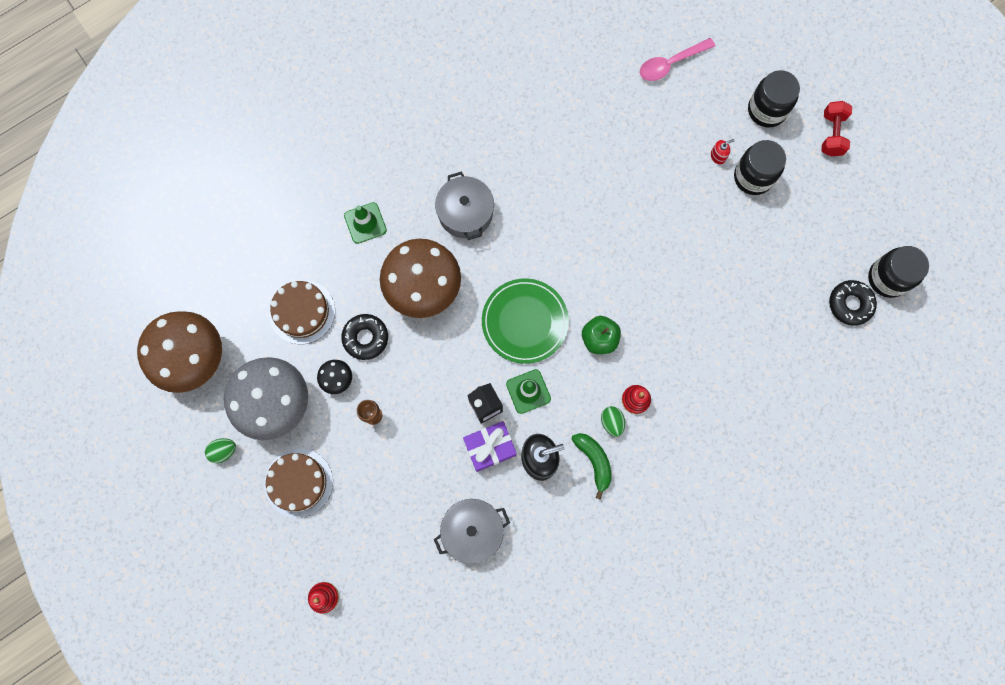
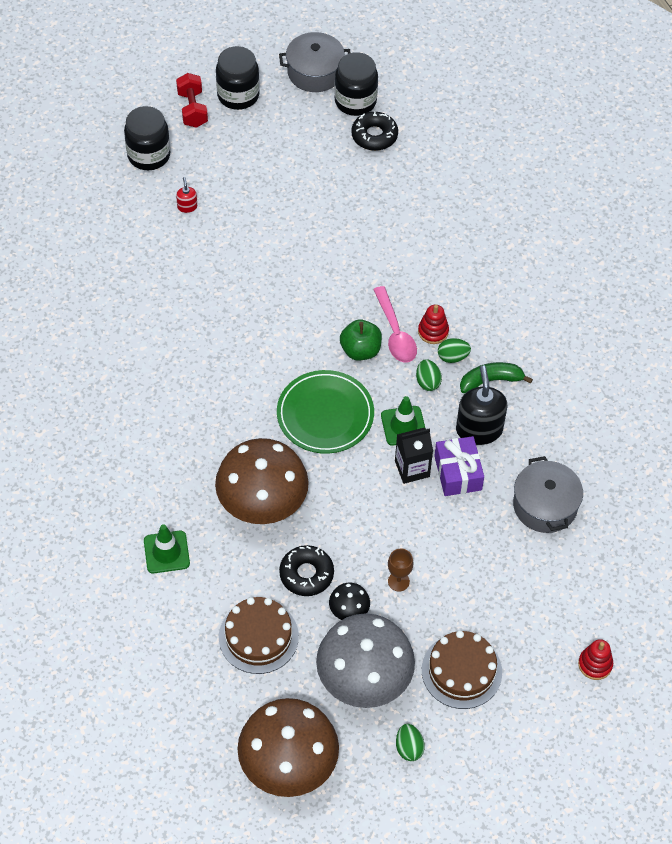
camera: 80 degrees left, 20 degrees down
(465, 213) = (183, 448): grey pot -> grey pot (315, 72)
(579, 404) = (427, 382): none -> green egg
(670, 63) = (68, 225): pink spoon -> pink spoon (395, 333)
(753, 177) = (219, 182): black jar -> black jar (238, 95)
(831, 134) = (192, 109): red dumbbell -> red dumbbell turned 60 degrees clockwise

